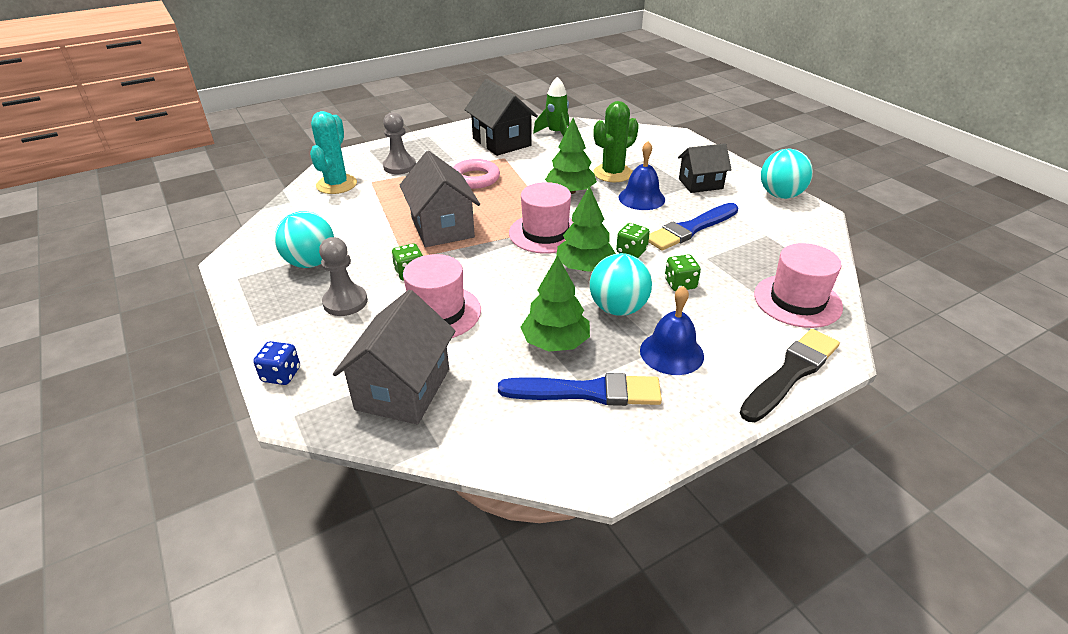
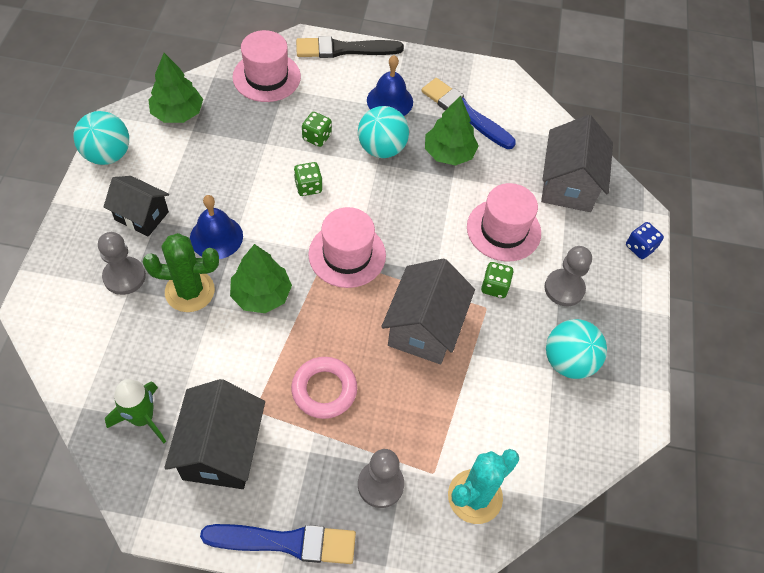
camera: 145 degrees left, 20 degrees up
(403, 389) = (568, 184): grey house -> grey house turned 45 degrees counterclockwise
(585, 267) = (360, 197): green tree -> green tree (177, 113)
(657, 161) = (124, 277): none -> grey pawn
(691, 229) = (233, 175): blue brush -> blue brush (286, 542)

